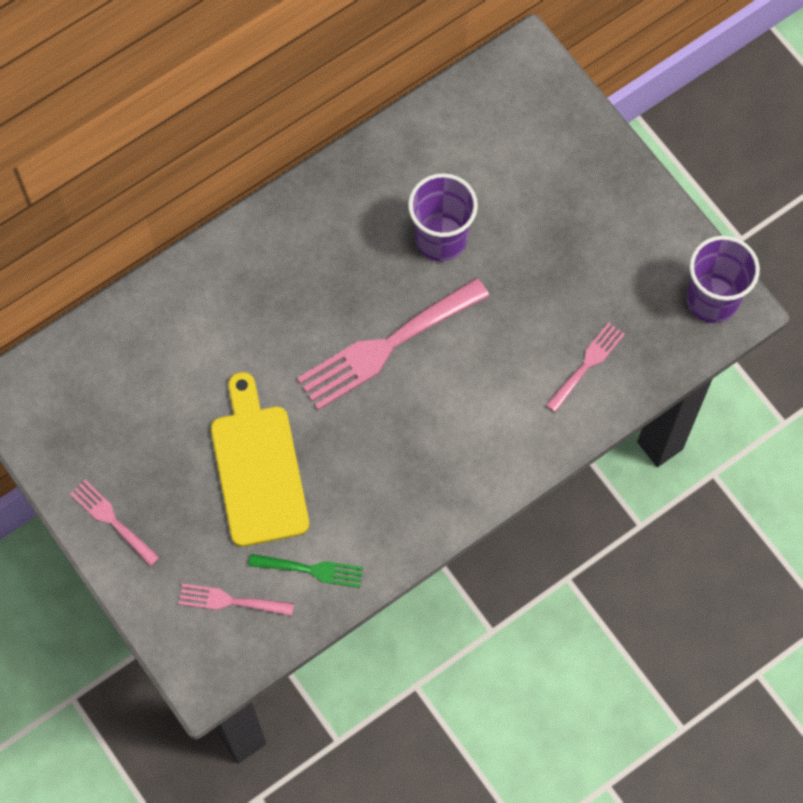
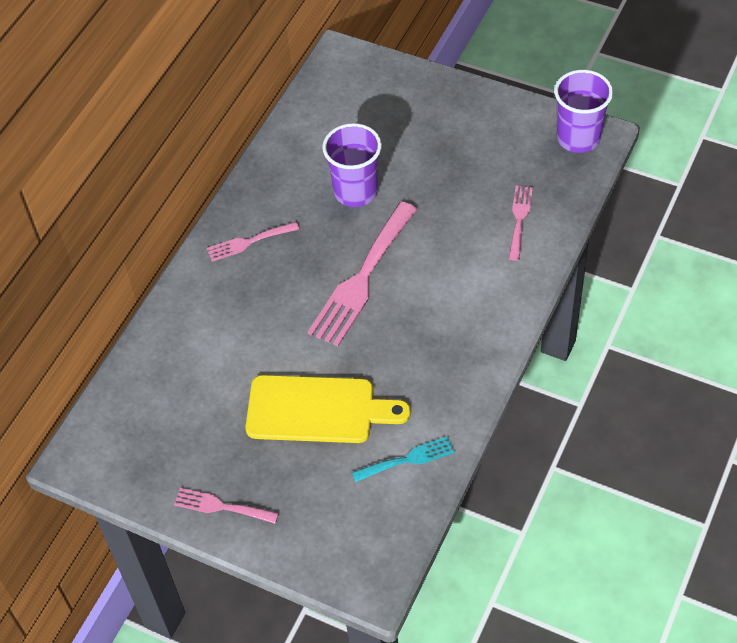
camera: 25 degrees left, 15 degrees down
(230, 601) = (357, 516): pink fork -> pink fork (248, 242)
(258, 468) = (317, 410): yellow cutting board -> yellow cutting board turned 135 degrees clockwise
(311, 570) = (408, 459): green fork -> turquoise fork

